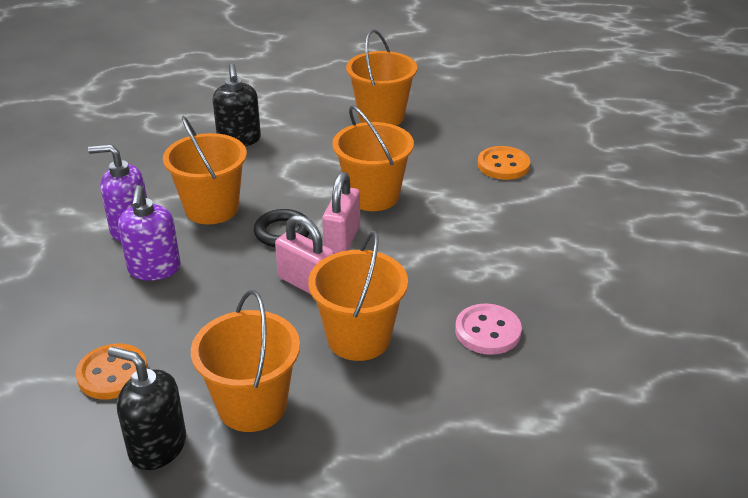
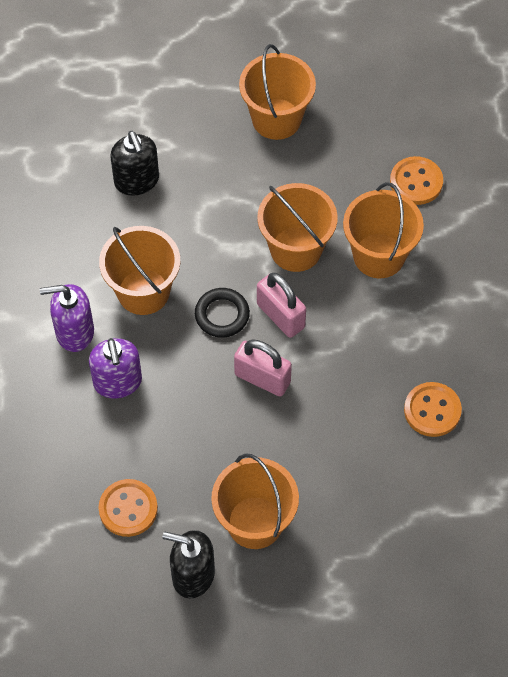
camera: 10 degrees left, 25 degrees up
(342, 239) = (280, 316): pink padlock -> pink padlock turned 45 degrees counterclockwise
(359, 338) = (324, 436): orange bucket -> orange bucket (379, 256)
(487, 331) = (432, 410): pink button -> orange button

